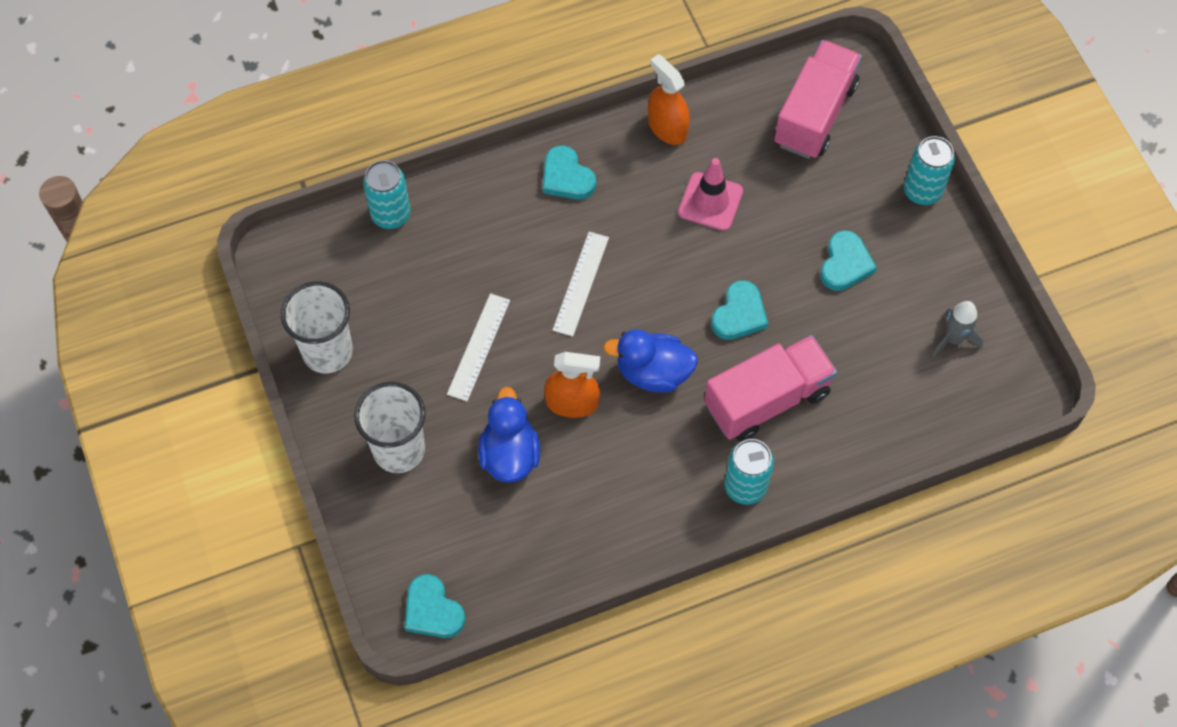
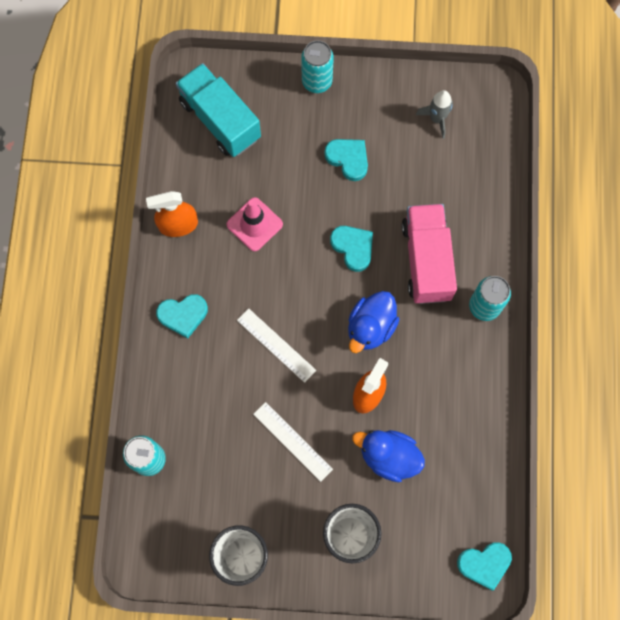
camera: 65 degrees left, 10 degrees up
(815, 114) = (220, 120): pink truck -> turquoise truck

